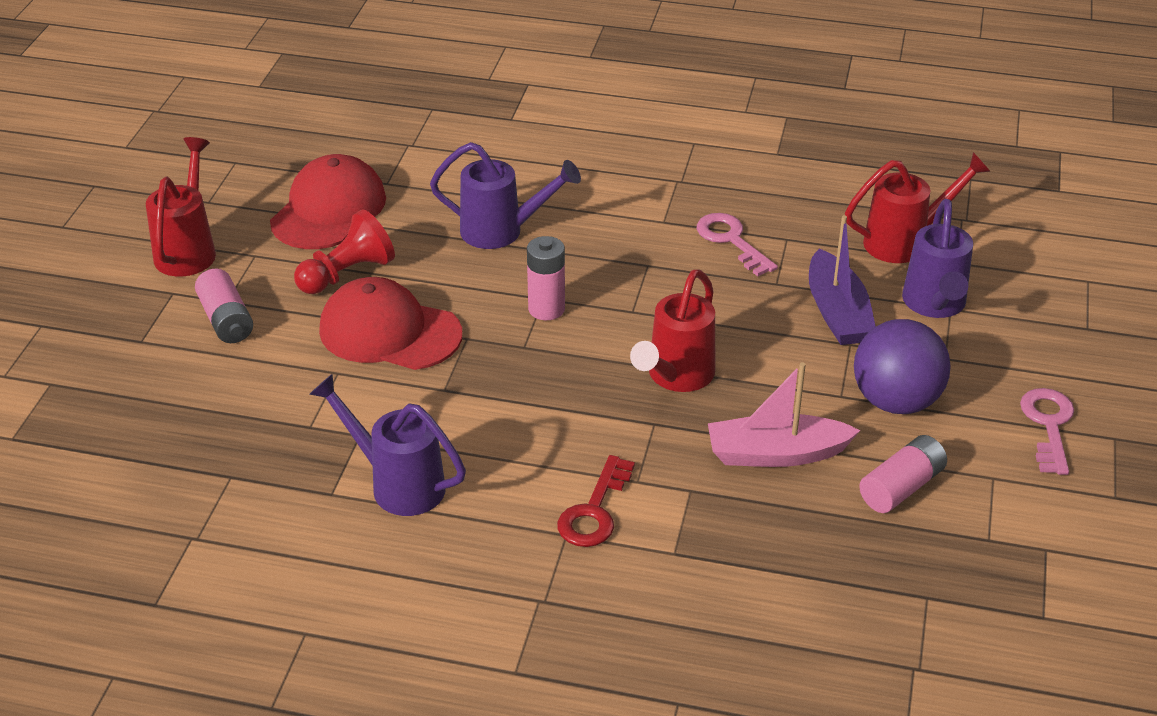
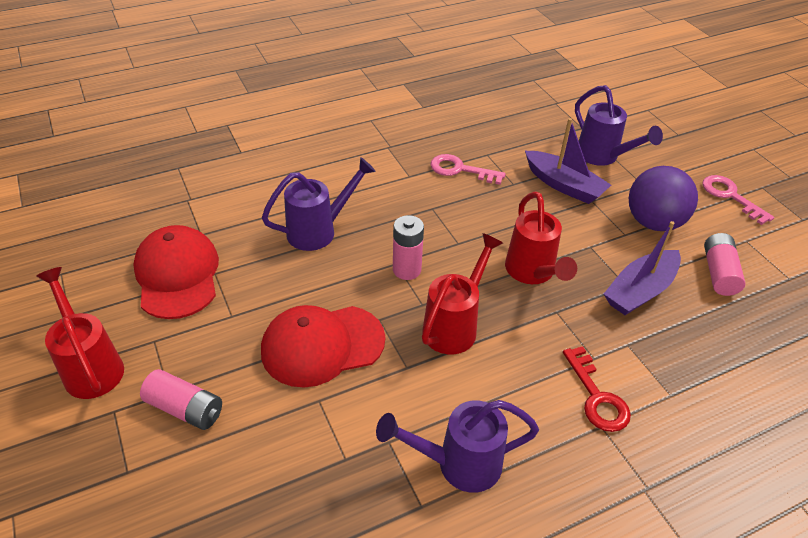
camera: 40 degrees left, 5 degrees up
(347, 274) = (243, 317): red pawn -> none
(776, 454) = (640, 291): pink boat -> purple boat
(905, 242) = (546, 128): red watering can -> red watering can (455, 325)

